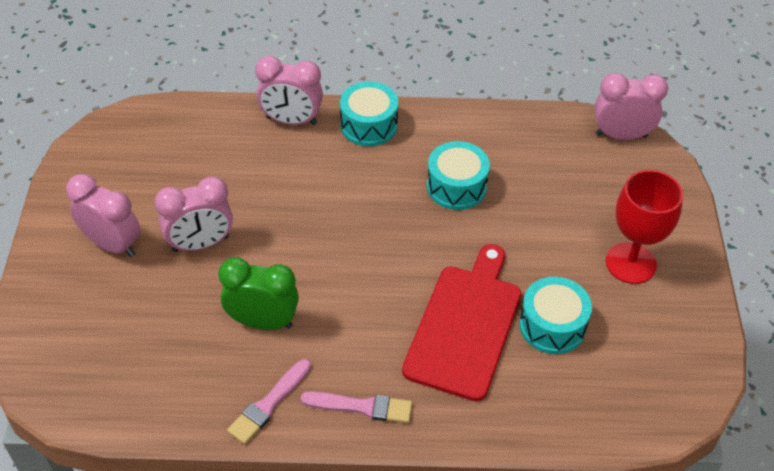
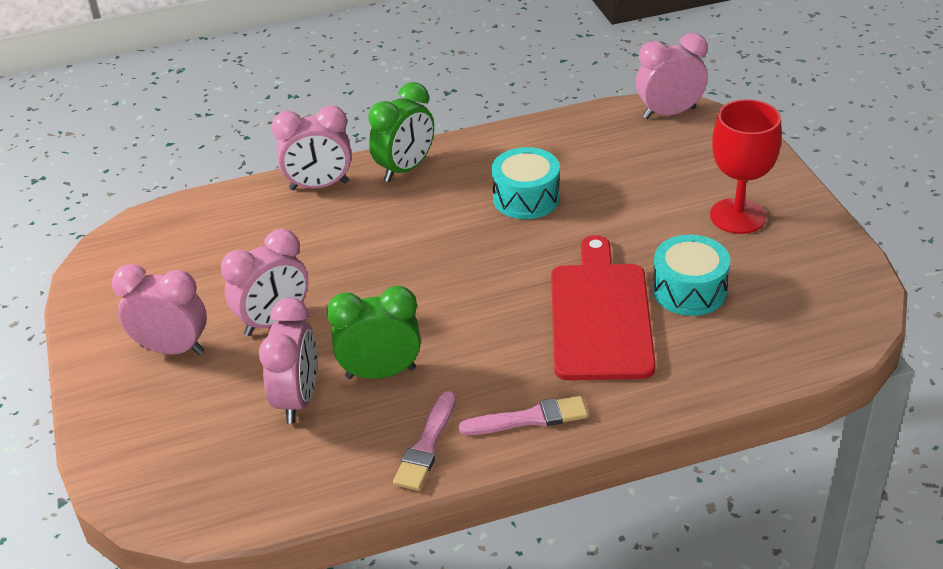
camera: 15 degrees left, 10 degrees down
(188, 325) = (297, 399): none -> pink clock
(368, 125) = (405, 169): turquoise drum -> green clock

